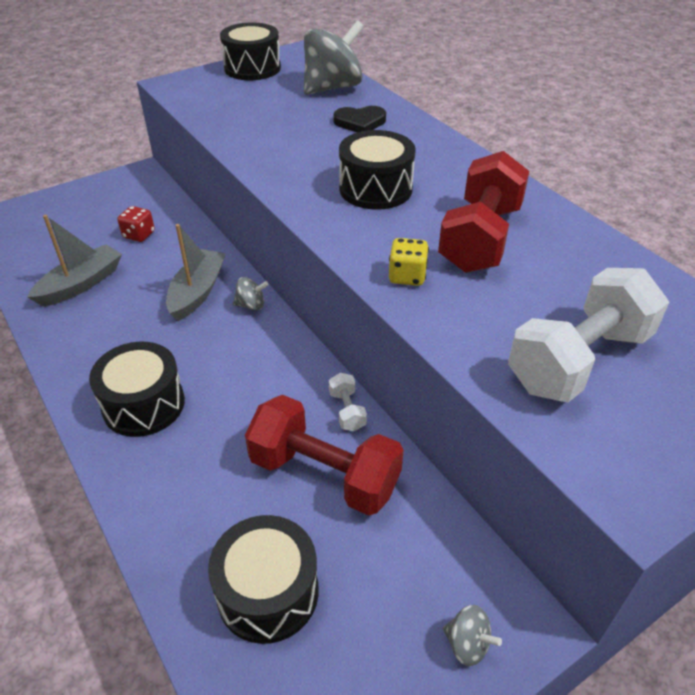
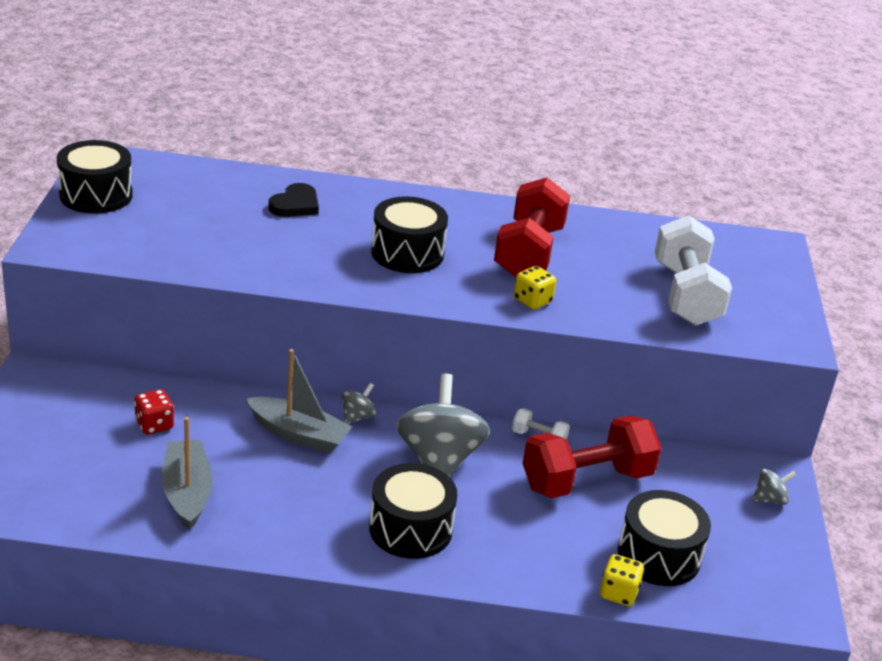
camera: 55 degrees left, 10 degrees down
(180, 591) = (618, 593): none -> yellow dice
(197, 292) = (298, 434): grey boat -> grey boat turned 150 degrees clockwise
(332, 87) = (210, 182): grey spinning top -> grey spinning top (439, 459)
(480, 238) = (529, 252): red dumbbell -> red dumbbell turned 45 degrees clockwise

